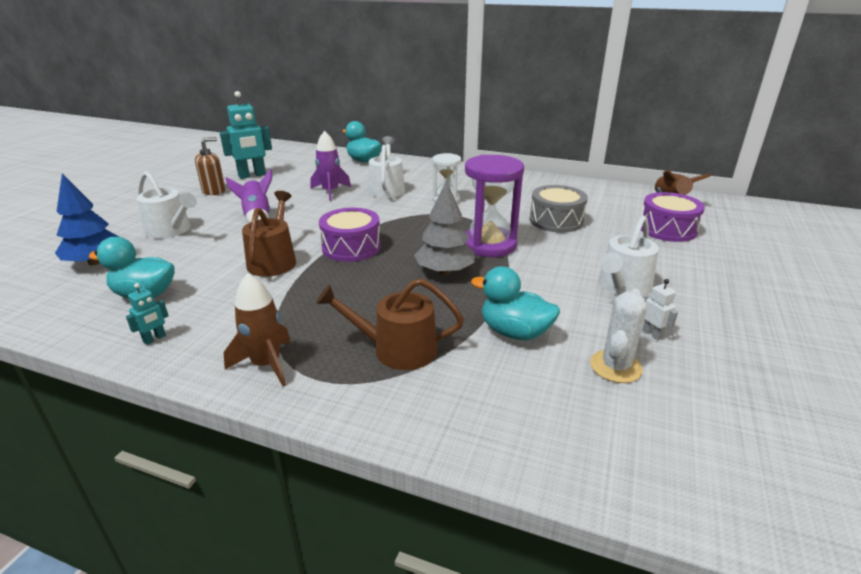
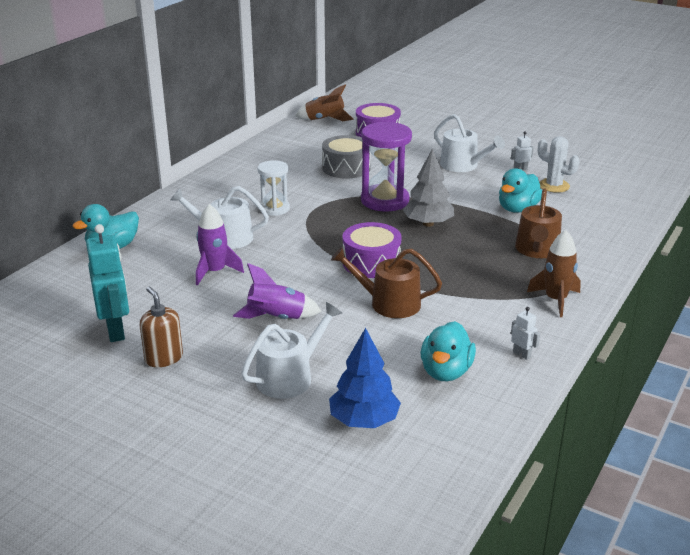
camera: 80 degrees left, 0 degrees up
(154, 339) = (522, 354): turquoise robot -> white robot

